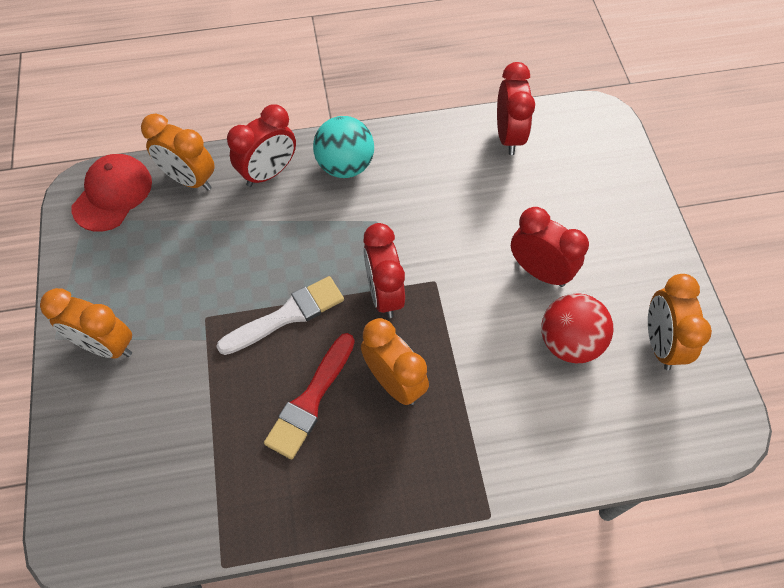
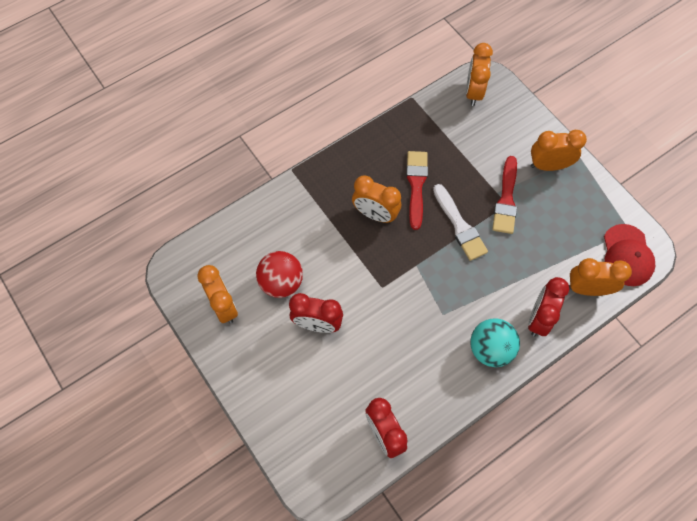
camera: 155 degrees right, 5 degrees up
(115, 525) = (473, 92): none -> orange clock
(201, 323) = (506, 199): none -> red brush
(287, 315) = (460, 226): white brush -> white brush turned 60 degrees counterclockwise
(384, 294) = (409, 264): red clock -> none

